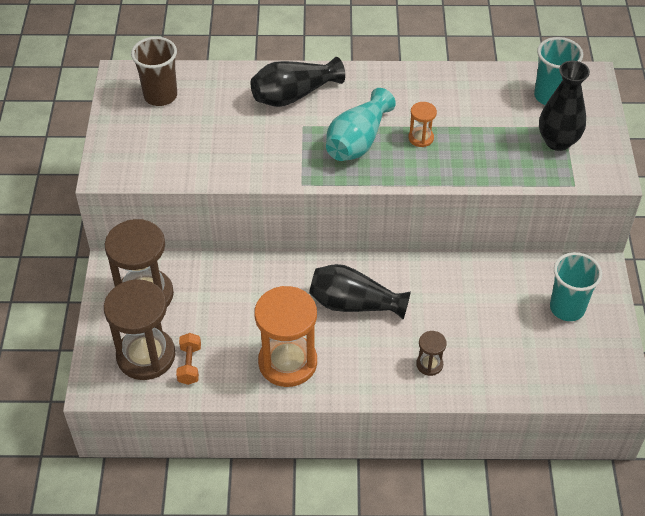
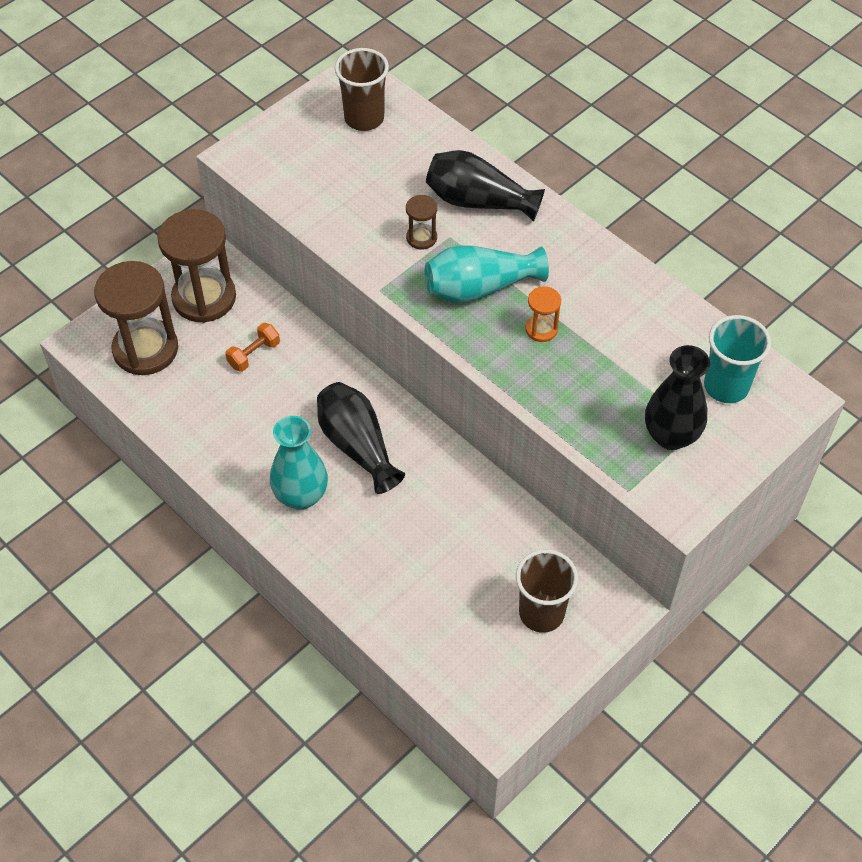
camera: 45 degrees right, 5 degrees up
(189, 365) = (168, 385): orange dumbbell -> orange dumbbell (254, 354)
(287, 362) = (243, 448): orange hourglass -> none
(358, 359) = (301, 496): none -> turquoise vase
(429, 364) = (353, 553): brown hourglass -> brown hourglass (421, 238)
(567, 308) = (541, 613): turquoise cup -> brown cup

